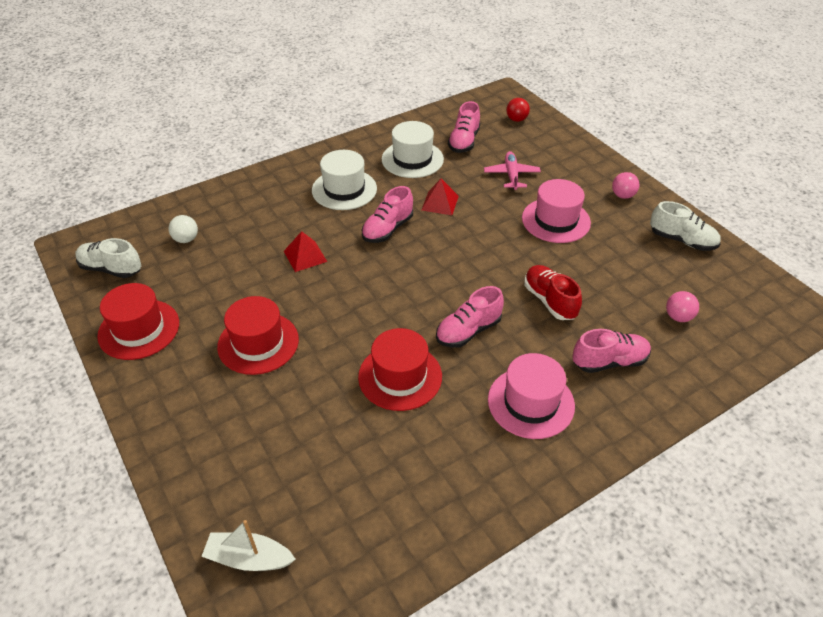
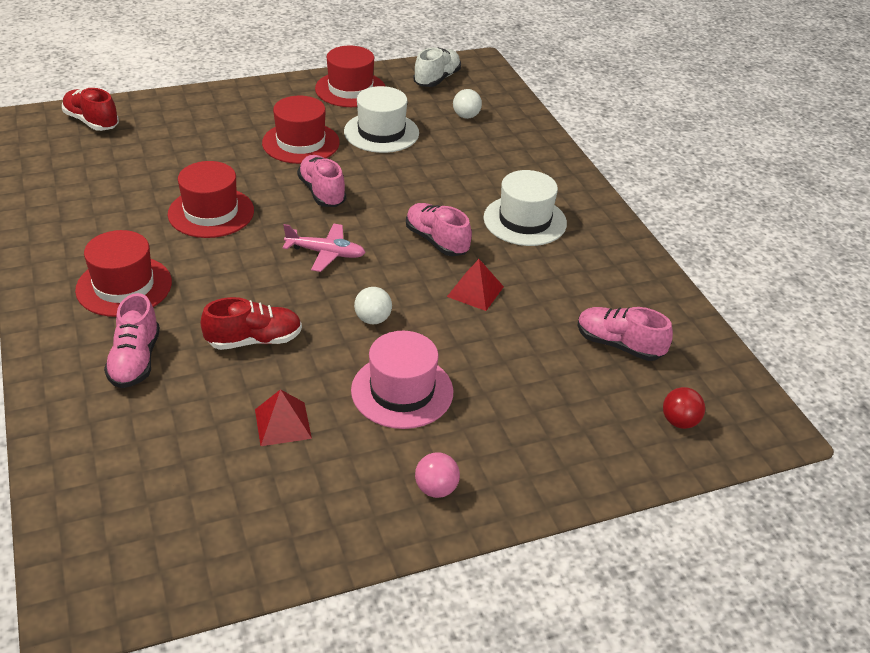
camera: 100 degrees right, 5 degrees down
(249, 558) = (91, 122): white boat -> red shoe
(305, 256) = (411, 180): red pyramid -> red pyramid (282, 424)
(412, 159) = (580, 286): white hat -> white hat (381, 132)
(468, 331) = (243, 267): pink shoe -> pink shoe (322, 192)
(494, 245) = (373, 319): none -> white ball
(511, 175) = (521, 374): pink plane -> pink plane (326, 253)
(531, 402) = (124, 286): pink hat -> red hat
(678, 317) = (162, 451): pink ball -> none
(682, 240) = (303, 522): white shoe -> none

